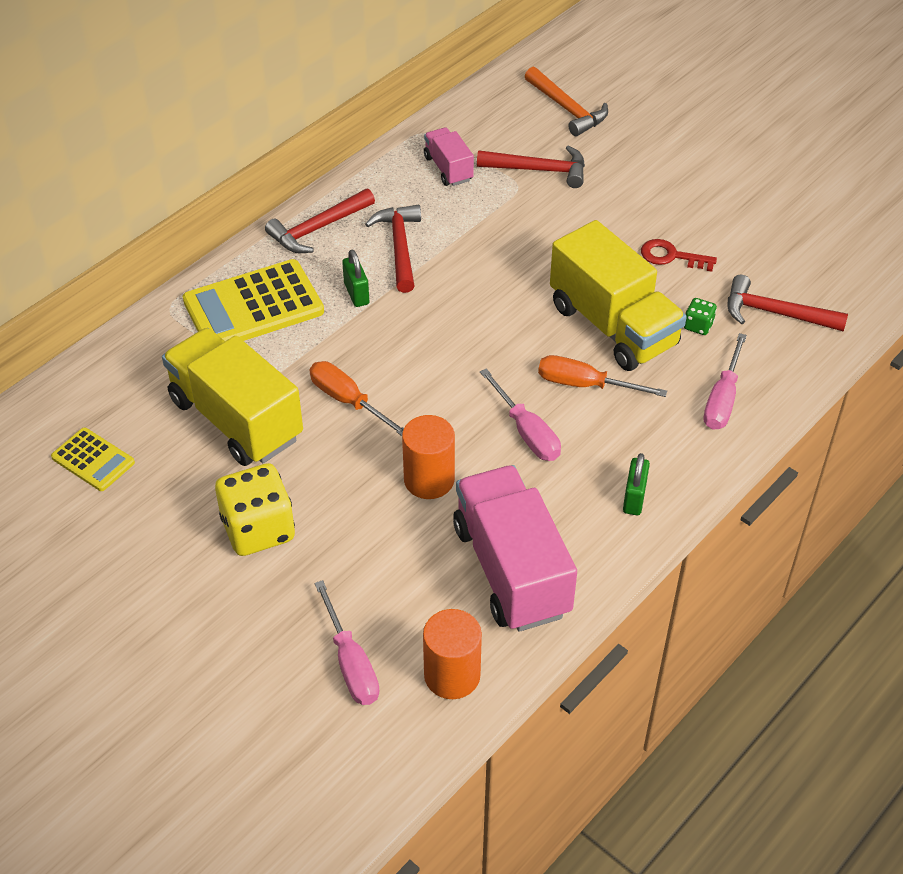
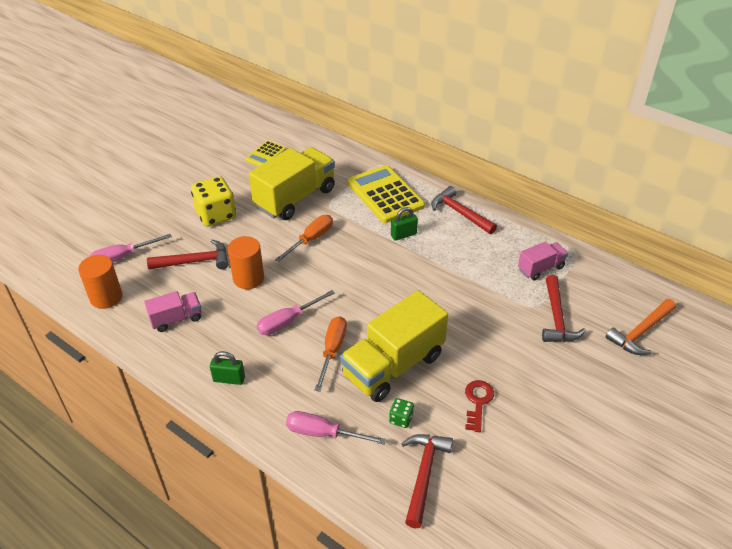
camera: 85 degrees right, 5 degrees down
(399, 247) = (452, 250): red hammer -> red hammer (195, 261)
(511, 570) = (176, 319): pink truck -> pink truck, size x0.51

